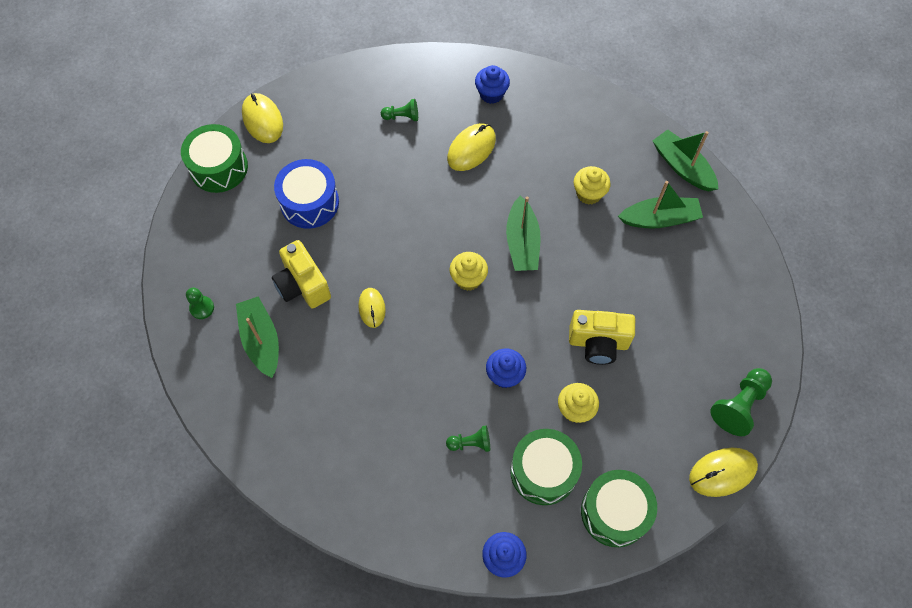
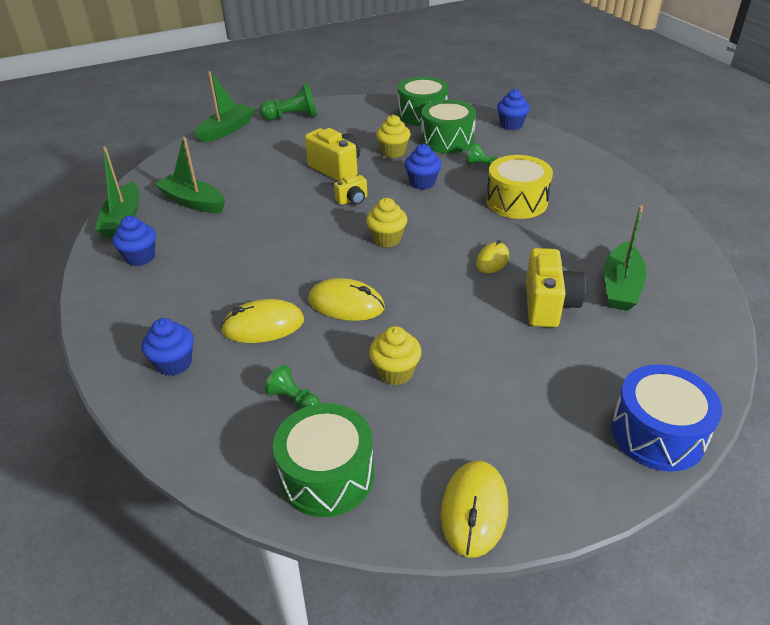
camera: 140 degrees left, 25 degrees down
(202, 308) = (677, 339): green pawn -> none
(219, 167) = (581, 479): green drum -> green drum (327, 475)
(309, 202) = (485, 371): blue drum -> blue drum (657, 433)
(402, 402) = (516, 201): none -> yellow drum
(522, 242) = (314, 238): green boat -> green boat (227, 130)
(540, 308) = (352, 200): none -> yellow camera
(589, 194) = (216, 240): yellow cupcake -> yellow cupcake (395, 372)
(618, 145) = (140, 257): none -> blue cupcake
(722, 472) = (341, 104): yellow mouse -> yellow mouse (346, 304)

